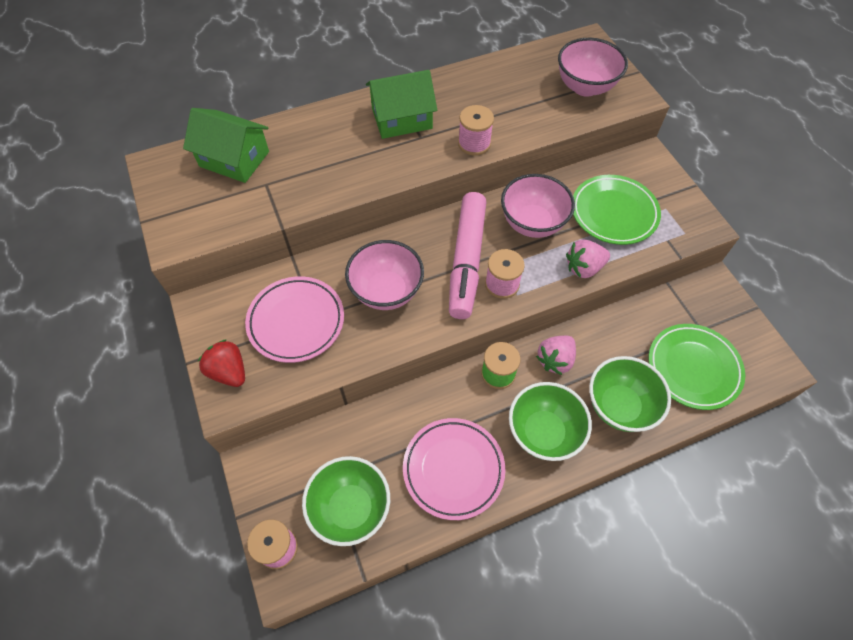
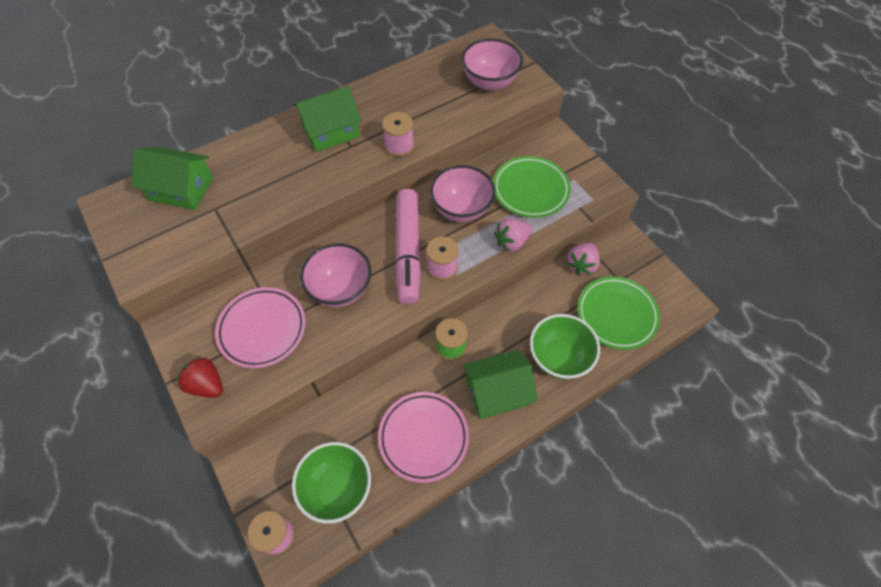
camera: 10 degrees left, 0 degrees up
(543, 432) = (497, 391): green bowl -> green house
(555, 360) = (499, 326): pink strawberry -> pink strawberry (581, 265)

